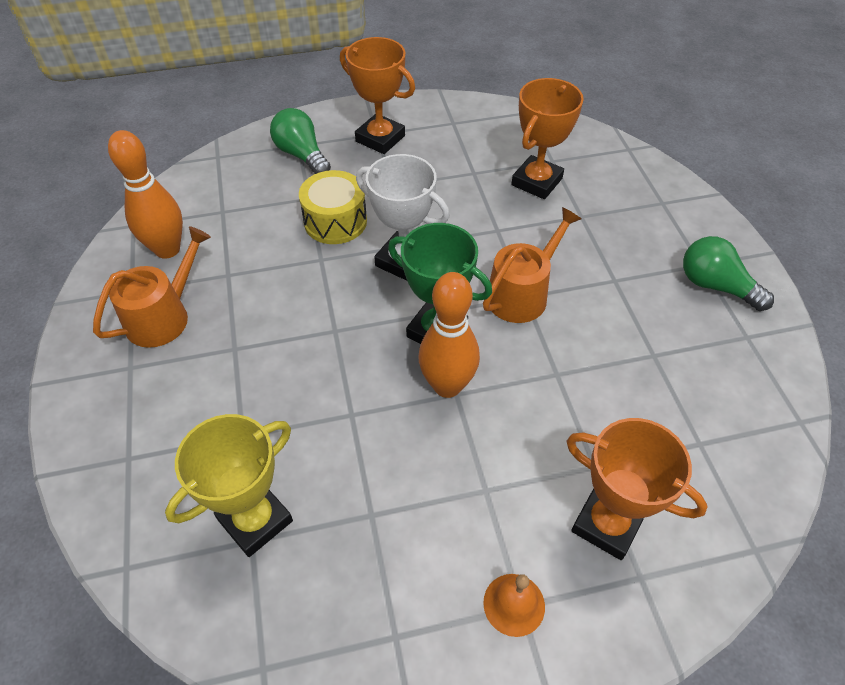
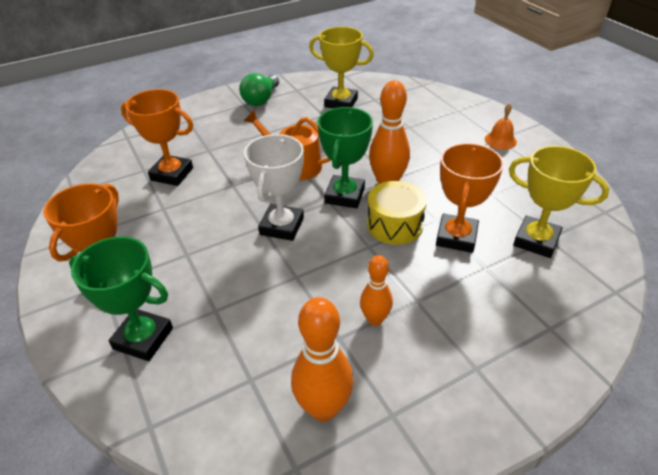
camera: 105 degrees left, 10 degrees down
(163, 316) = (410, 368): orange watering can -> none
(232, 306) = (375, 319): none -> orange bowling pin
(301, 155) = (143, 338): green light bulb -> green trophy
(335, 221) = (245, 280): yellow drum -> yellow drum (394, 225)
(607, 524) = (438, 120): orange trophy -> orange trophy (456, 237)
(693, 388) = (341, 102): none -> yellow trophy

